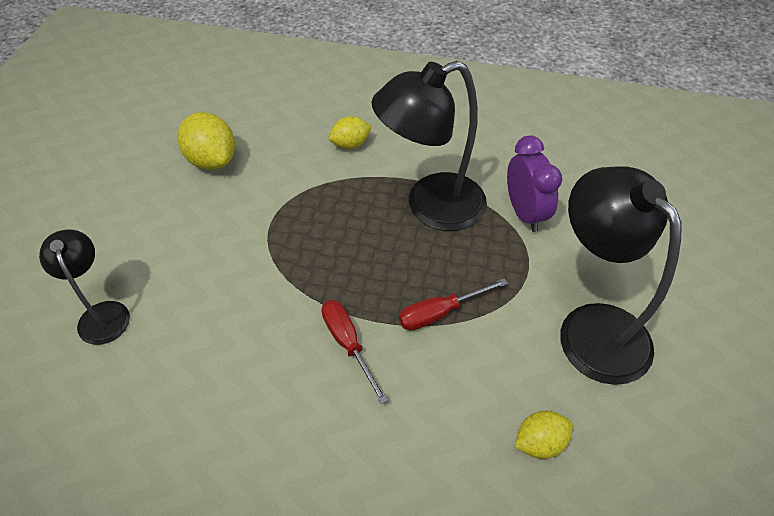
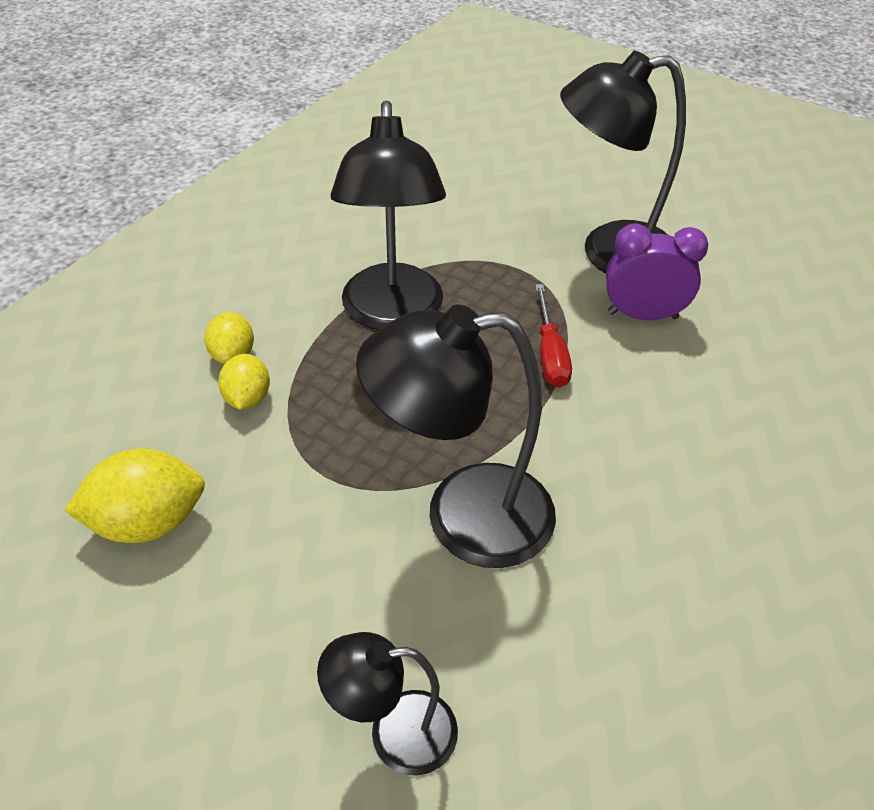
camera: 70 degrees left, 5 degrees down
(262, 302) = (463, 516): none -> black lamp
(348, 344) = (562, 444): red screwdriver -> none
(524, 213) = (444, 246): purple clock -> purple clock (642, 315)
(539, 442) = (725, 332): yellow lemon -> yellow lemon (247, 398)

